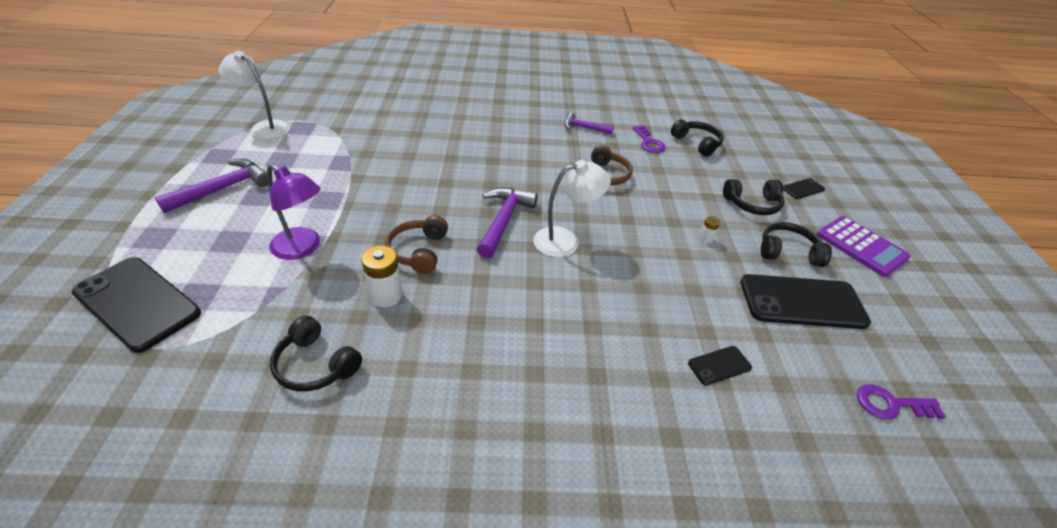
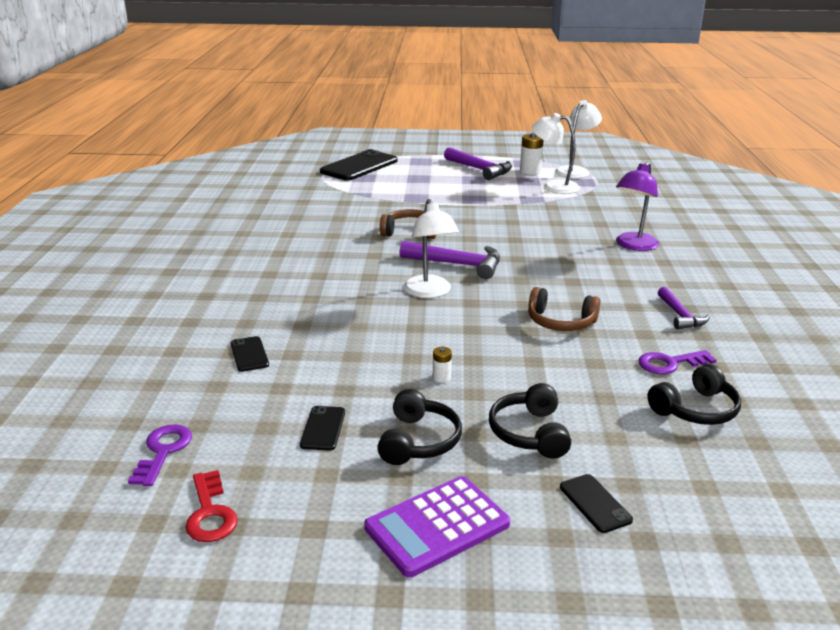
camera: 95 degrees right, 15 degrees down
(302, 248) = (412, 197): purple lamp -> purple lamp (633, 246)
(308, 146) = (553, 186): none -> white lamp
(315, 365) = (298, 210): black headphones -> none
(386, 295) = (358, 224): white battery -> white battery (530, 171)
(583, 128) = (680, 315): purple hammer -> purple hammer turned 150 degrees clockwise
(802, 302) = (323, 428): black phone -> black phone, size x0.46
(930, 357) = (210, 513): none -> red key

